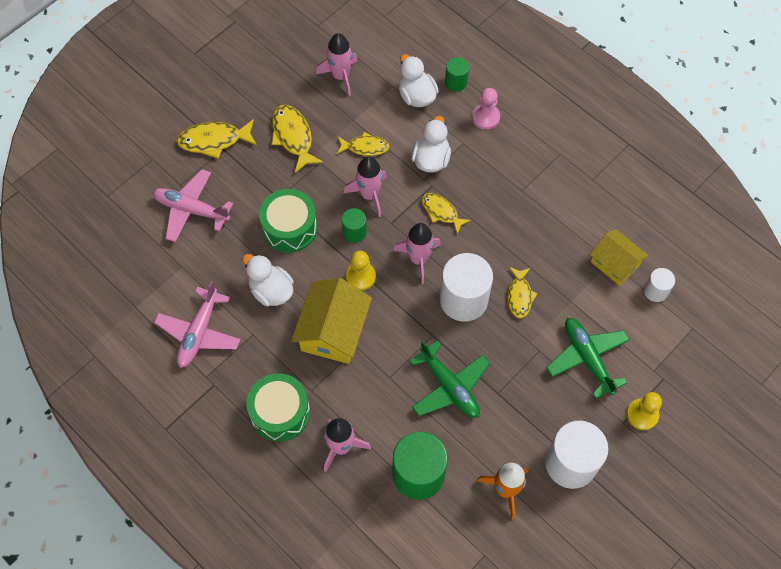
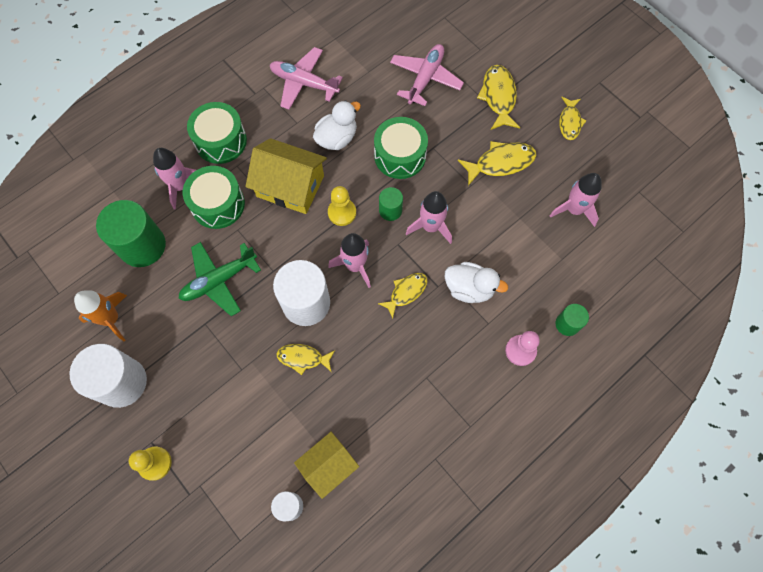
camera: 95 degrees right, 5 degrees up
(361, 402) = (218, 204): none -> green drum
(365, 147) = (486, 226): yellow fish -> yellow fish (569, 122)
(416, 96) = (549, 281): white duck -> none
(587, 358) = (225, 416): green plane -> none

